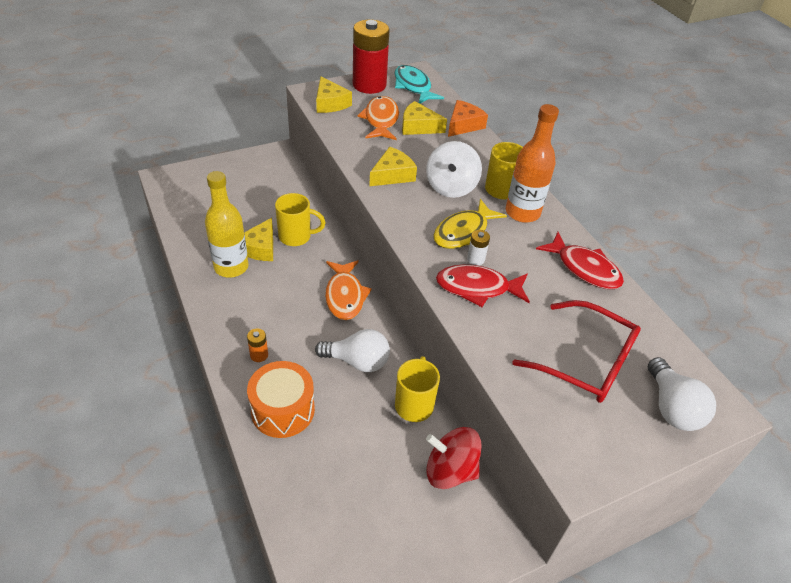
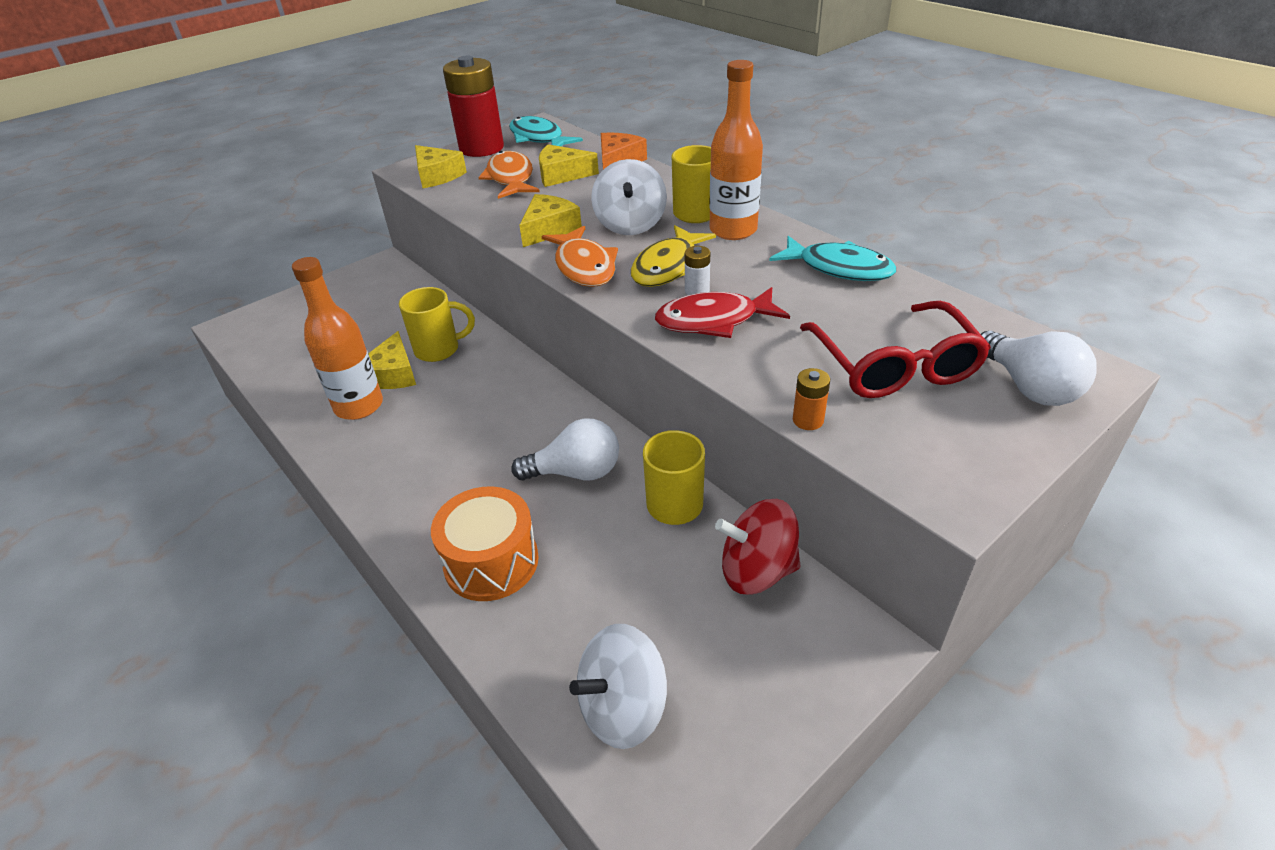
camera: 10 degrees left, 5 degrees down
(231, 267) = (359, 406): yellow bottle -> orange bottle
(259, 355) = (433, 502): orange battery -> orange battery (808, 420)
(332, 535) = (623, 708): none -> white spinning top
(345, 296) = (530, 400): orange fish -> orange fish (584, 266)
(584, 268) = (839, 268): red fish -> turquoise fish
(586, 362) = (894, 365): red glasses -> red glasses turned 60 degrees clockwise

